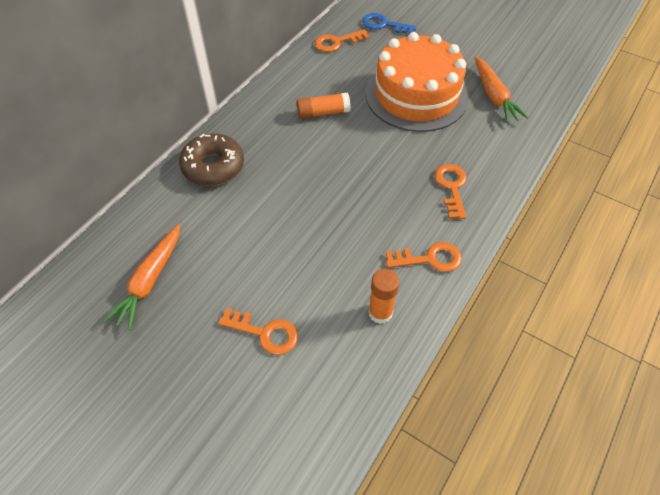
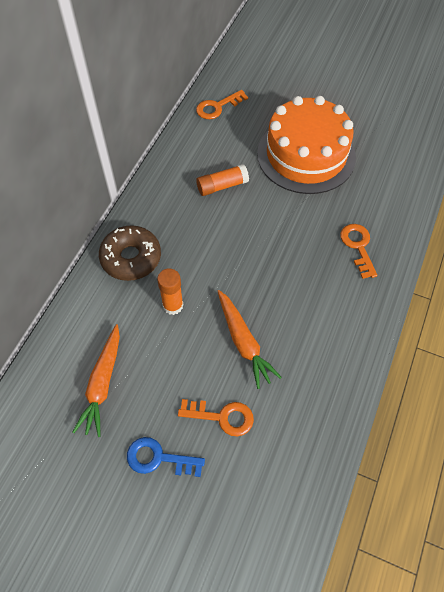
camera: 10 degrees left, 5 degrees up
(380, 312) = (320, 380): orange glue stick -> orange glue stick (173, 305)
(384, 25) = (258, 81): blue key -> blue key (158, 458)
(429, 259) = (353, 321): orange key -> none
(494, 96) = (378, 146): orange carrot -> orange carrot (243, 342)

